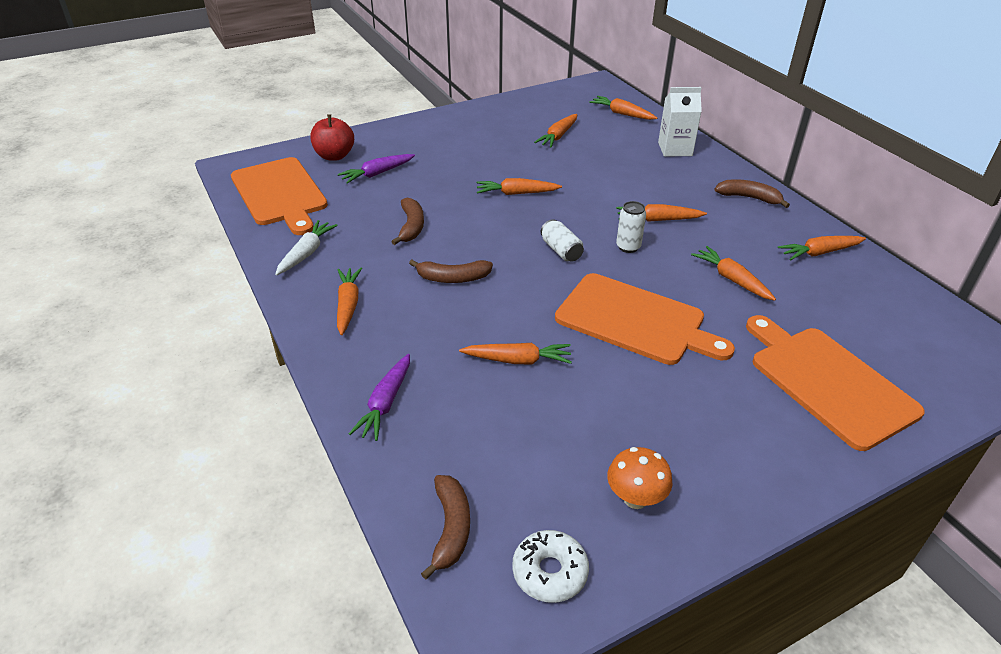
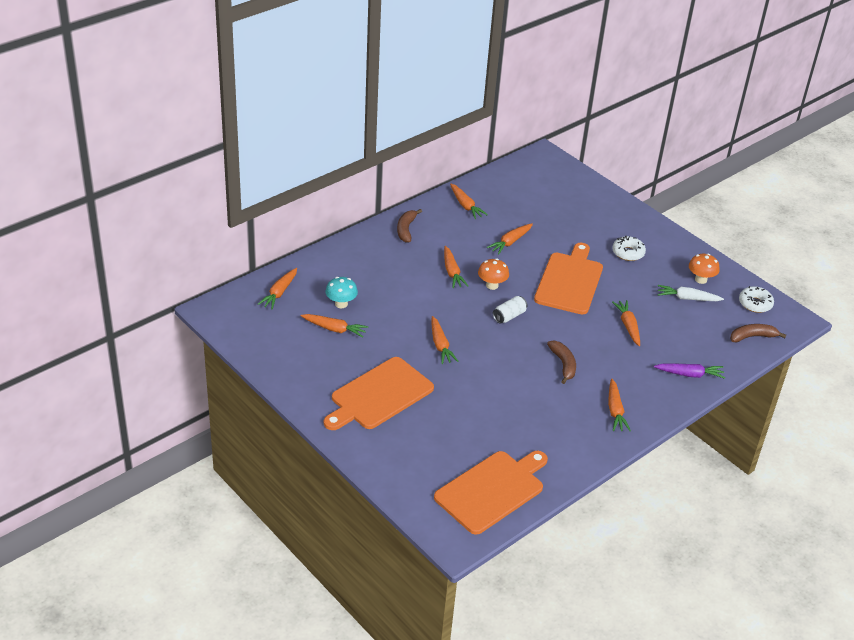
camera: 105 degrees left, 0 degrees up
(306, 253) = (568, 448): white carrot -> white carrot (687, 298)
(334, 156) = (414, 471): red apple -> none
(348, 305) = (615, 410): orange carrot -> orange carrot turned 75 degrees counterclockwise
(377, 174) = (437, 434): purple carrot -> none
(411, 227) = (510, 397): brown banana -> none
(600, 143) = (341, 304): none -> turquoise mushroom
(628, 247) = (492, 285): white can -> orange mushroom
(675, 149) = (340, 263): white carton -> none
(716, 409) = (628, 253): none -> white donut
(828, 382) = (588, 215): orange cutting board -> orange cutting board (379, 395)

